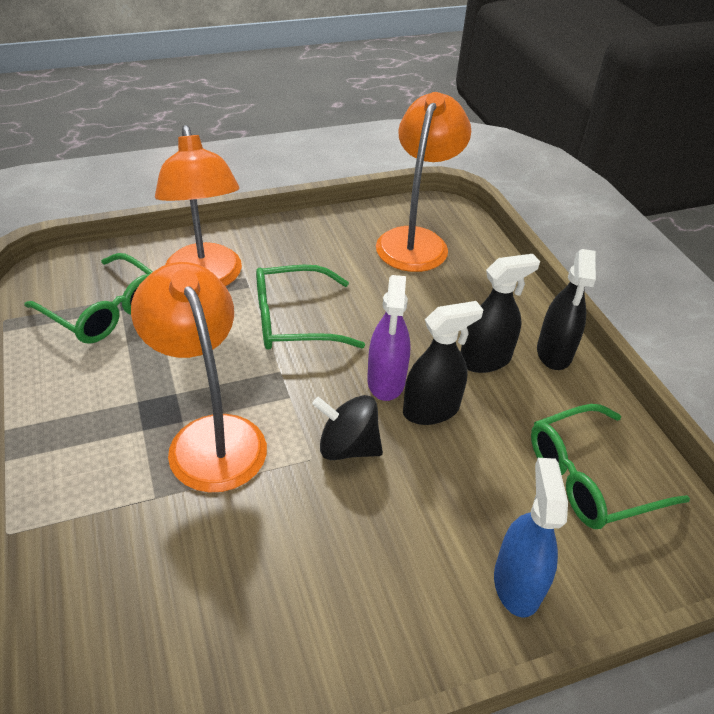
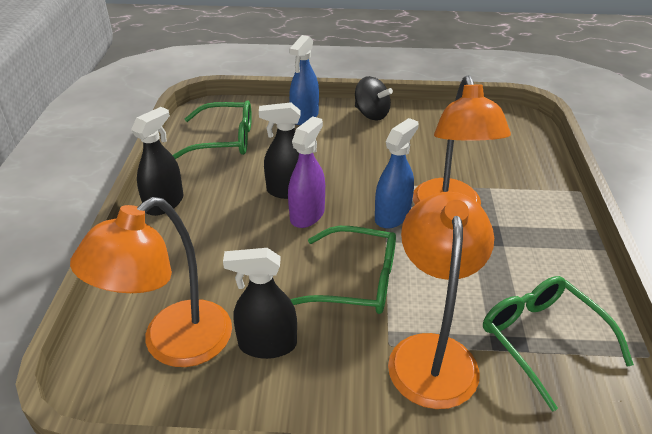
camera: 155 degrees left, 5 degrees down
(283, 407) = (392, 216): none -> blue spray bottle
(347, 447) = (358, 184): black spinning top -> black spinning top (371, 114)
(485, 360) = (221, 211): black spray bottle -> black spray bottle (267, 345)

